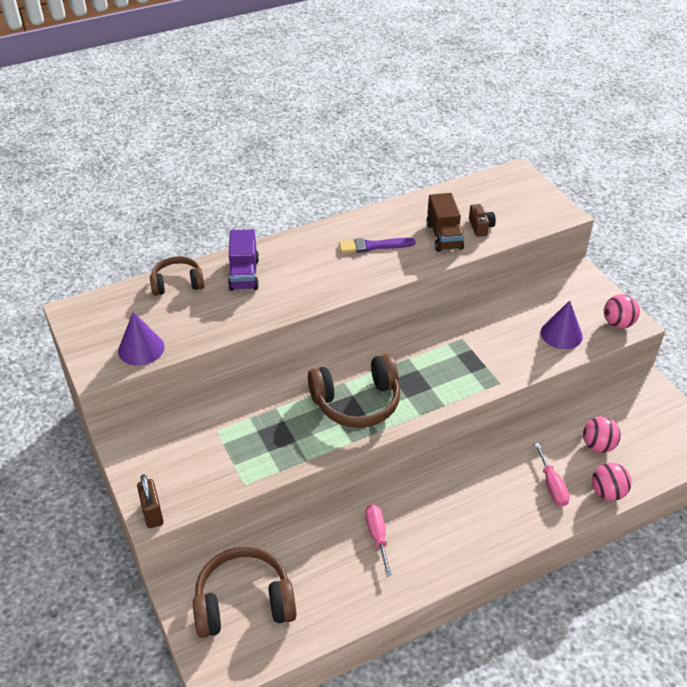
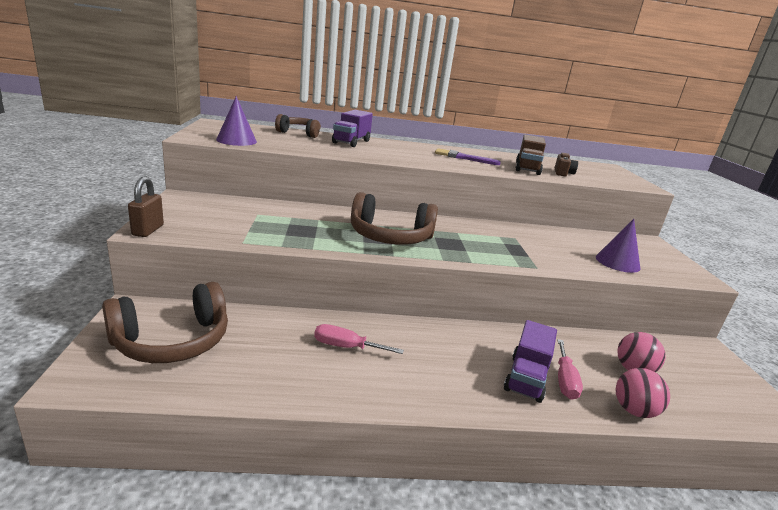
camera: 20 degrees right, 20 degrees down
(244, 602) = (172, 341): brown headphones -> brown headphones turned 135 degrees clockwise
(377, 536) = (346, 347): pink screwdriver -> pink screwdriver turned 90 degrees counterclockwise
(524, 498) = (526, 378): none -> purple truck
(617, 323) = (682, 273): pink ball -> none

